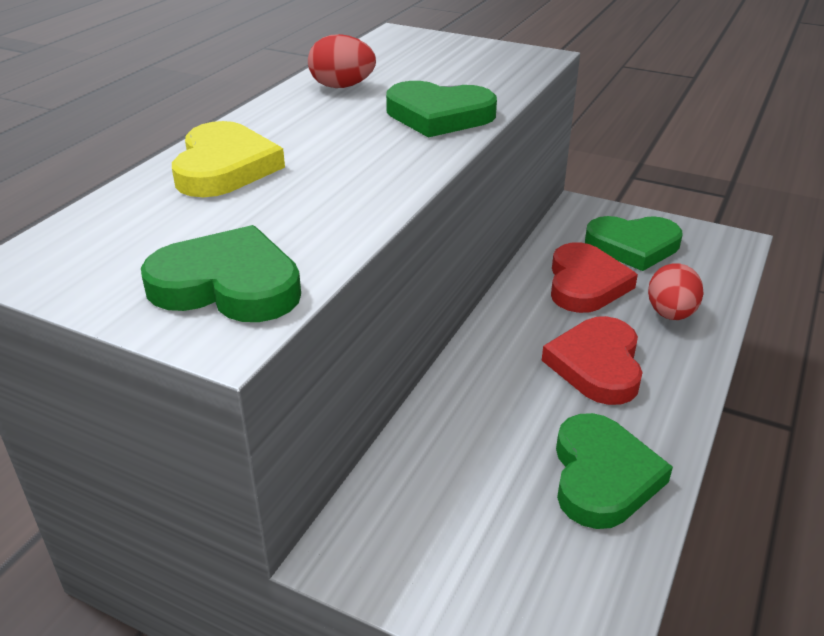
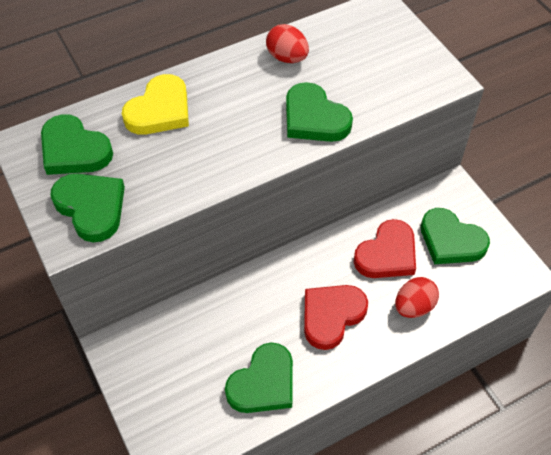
camera: 35 degrees right, 20 degrees up
(128, 241) = (74, 150): none -> green heart

